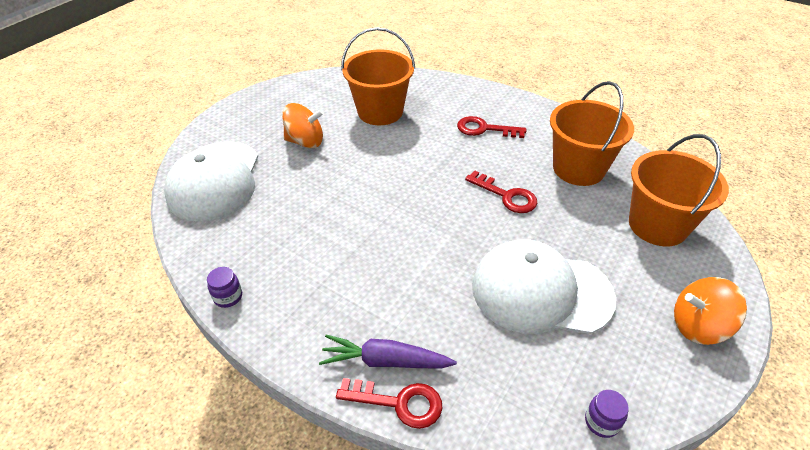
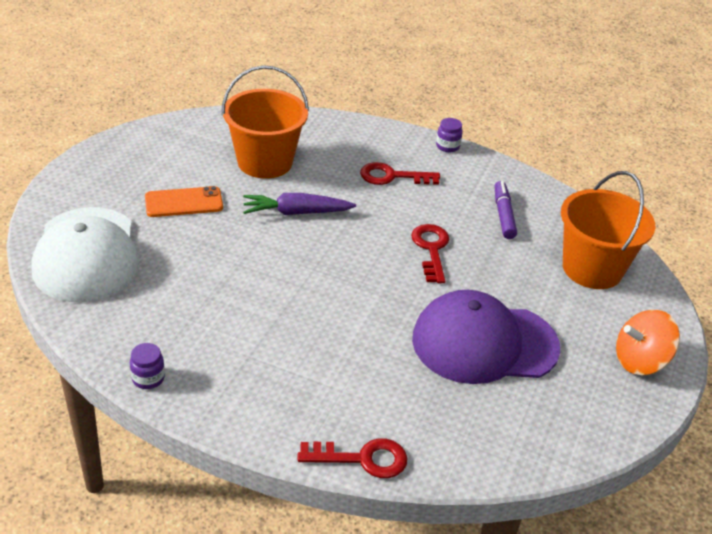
camera: 15 degrees left, 5 degrees down
(305, 141) = (184, 202): orange spinning top -> orange phone
(386, 361) = (340, 423): purple carrot -> purple carrot (297, 212)
(506, 196) = (431, 249): red key -> red key turned 120 degrees counterclockwise
(541, 291) = (484, 343): white cap -> purple cap
(578, 168) = (503, 215): orange bucket -> purple marker
(601, 422) = (560, 453): purple jar -> purple jar (447, 146)

